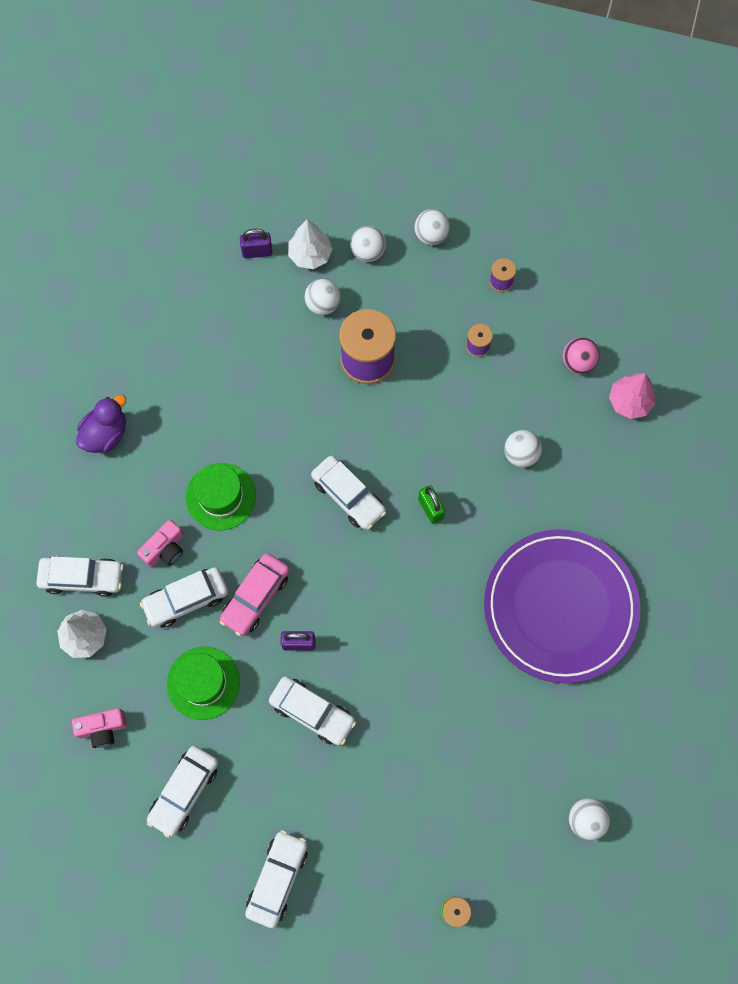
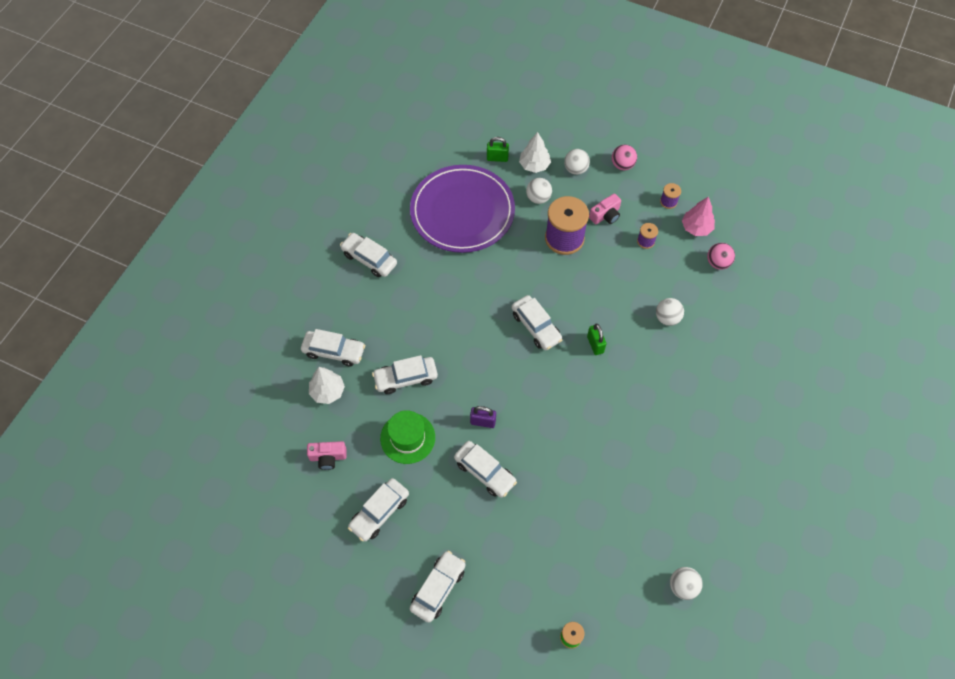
camera: 10 degrees right, 10 degrees down
(106, 434) = (369, 259): purple duck -> white car
(165, 549) = (397, 341): pink camera -> pink camera (605, 215)
(221, 496) = (443, 312): green hat -> none
(255, 597) = (456, 384): pink car -> none
(257, 252) = (497, 158): purple padlock -> green padlock
(431, 235) = (622, 165): white ball -> pink ball
(560, 607) = (683, 428): purple plate -> purple plate (462, 211)
(629, 402) = (753, 295): pink tree -> pink tree (696, 228)

